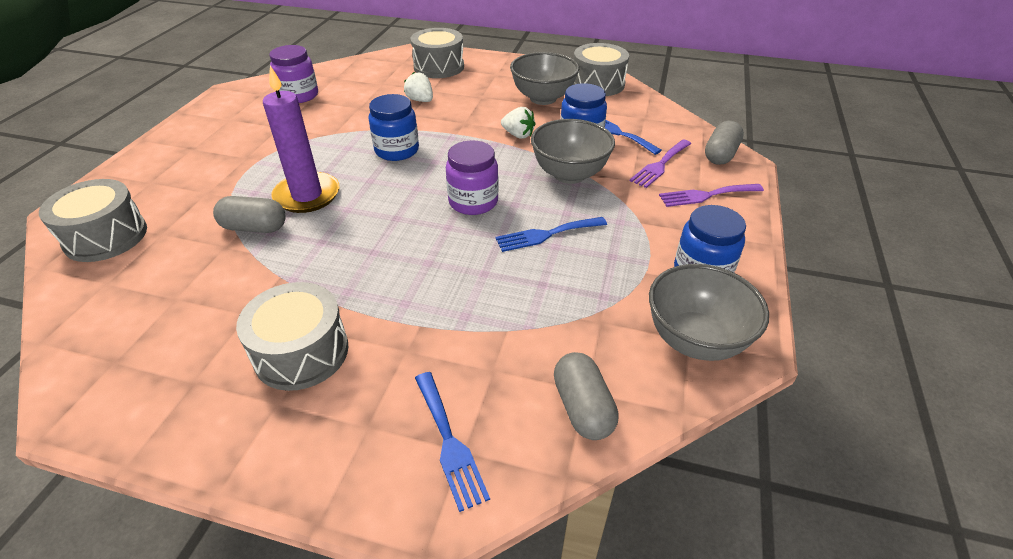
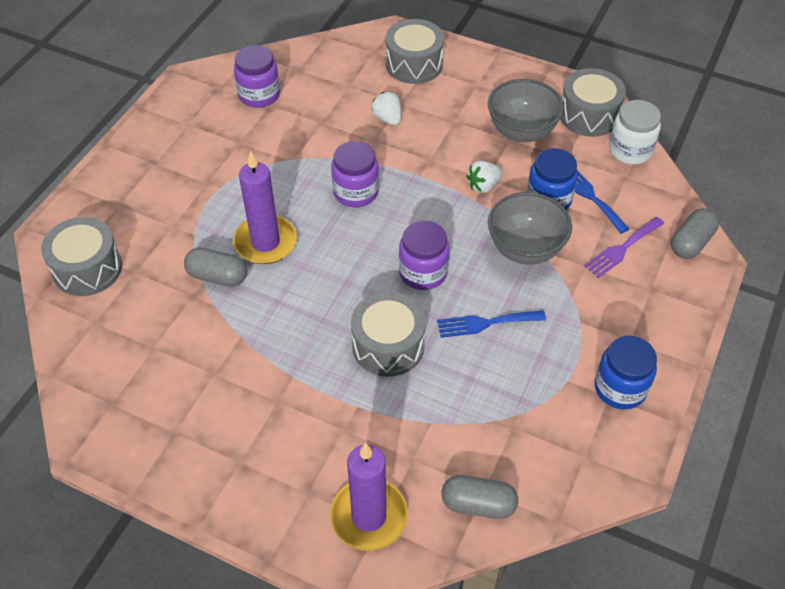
camera: 10 degrees right, 10 degrees up
(301, 352) = (258, 417): grey drum -> grey drum (388, 345)
(397, 150) = (356, 192): blue jar -> purple jar
(449, 442) = (369, 516): blue fork -> purple candle
(518, 135) = (483, 185): white strawberry -> white strawberry turned 105 degrees clockwise
(582, 408) = (478, 504): grey capsule -> grey capsule turned 75 degrees counterclockwise
(641, 101) = (630, 150): none -> white jar
(695, 340) = (590, 457): grey bowl -> none
(706, 195) = (656, 296): purple fork -> none

